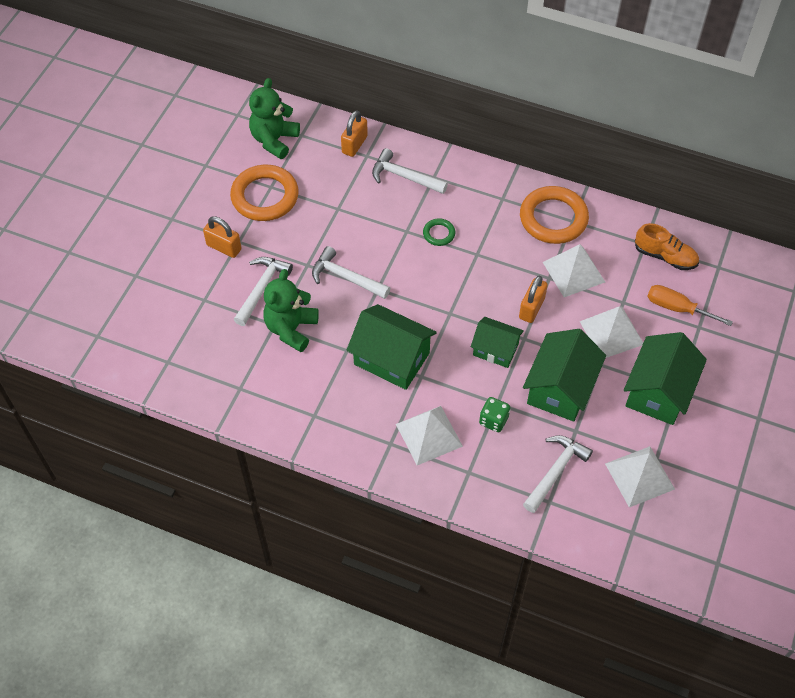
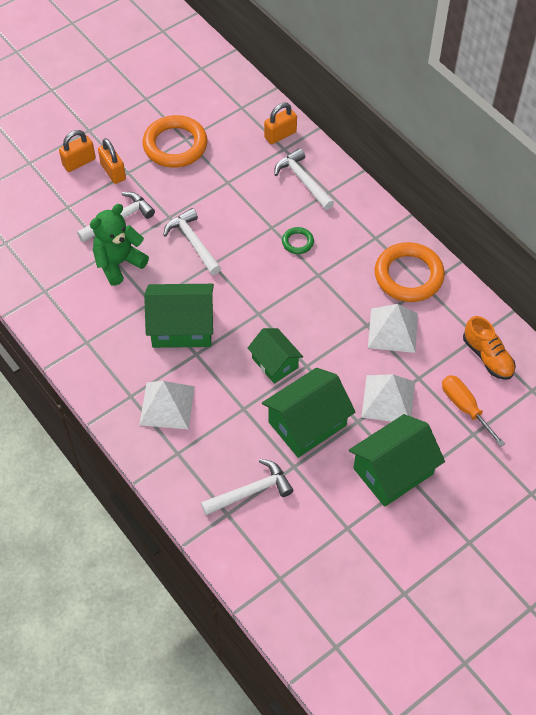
camera: 30 degrees right, 0 degrees up
(274, 140) = (216, 102): green teddy bear -> none
(391, 358) = (182, 327): green house -> green house turned 60 degrees counterclockwise
(493, 420) = (229, 421): green dice -> none
(531, 308) = (332, 343): orange padlock -> orange padlock (79, 162)
(639, 476) = (321, 534): white pyramid -> none

